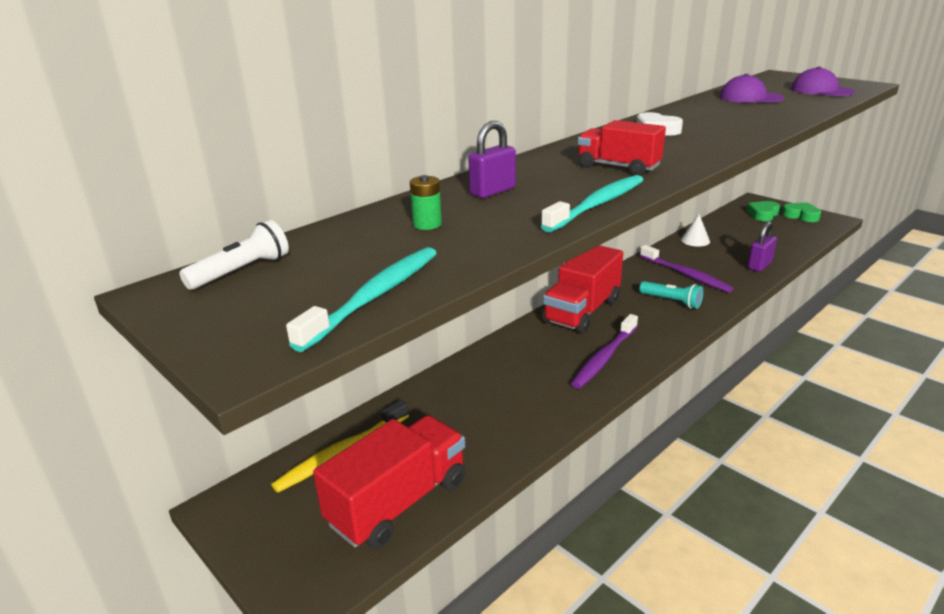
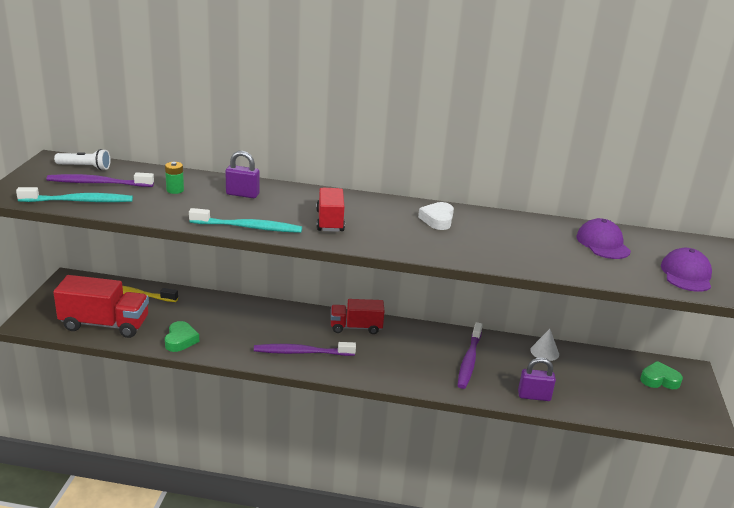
camera: 50 degrees right, 0 degrees up
(324, 271) = (98, 183): none -> purple toothbrush
(582, 311) = (356, 327): red truck -> red truck, size x0.65
(672, 301) = (414, 363): turquoise flashlight -> none
(801, 216) = (689, 404): green heart -> green heart (180, 340)

